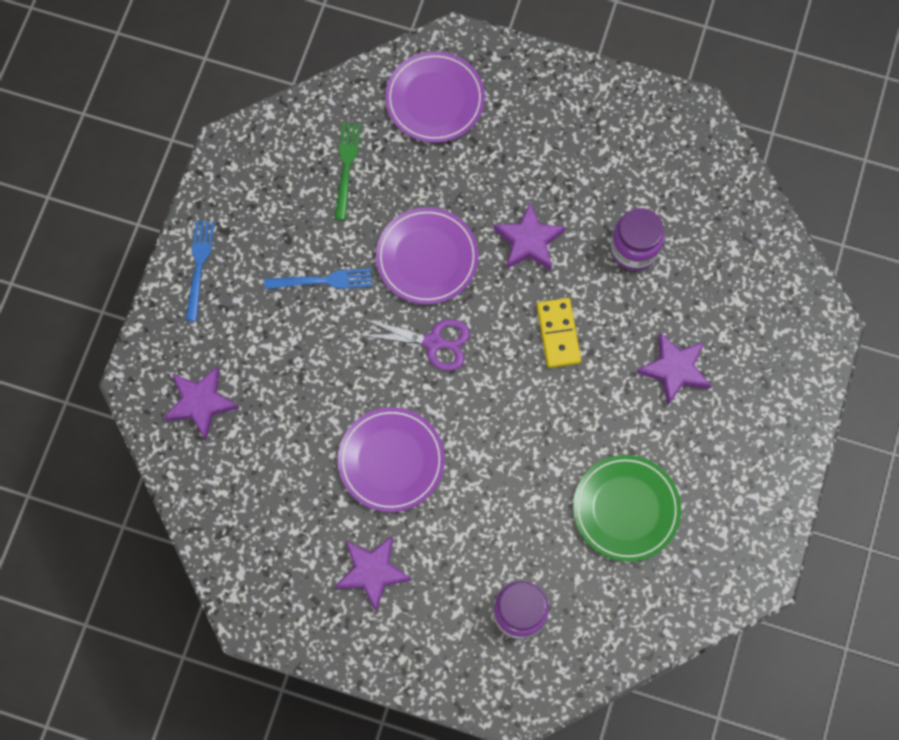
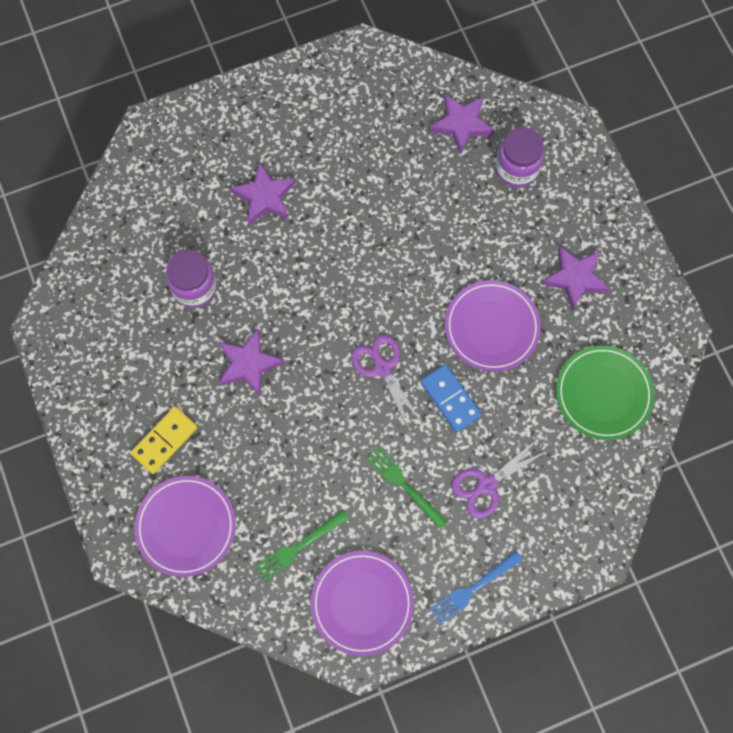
camera: 130 degrees left, 0 degrees up
(201, 403) = (570, 493): purple star -> purple star (461, 124)
(266, 344) = (487, 484): none -> purple scissors
(324, 280) = (403, 485): blue fork -> green fork
(360, 374) = (450, 399): none -> blue domino
(427, 258) = (322, 425): purple plate -> purple plate (362, 603)
(558, 334) = (303, 290): yellow domino -> yellow domino (165, 441)
(626, 509) = (390, 157): green plate -> green plate (603, 394)

